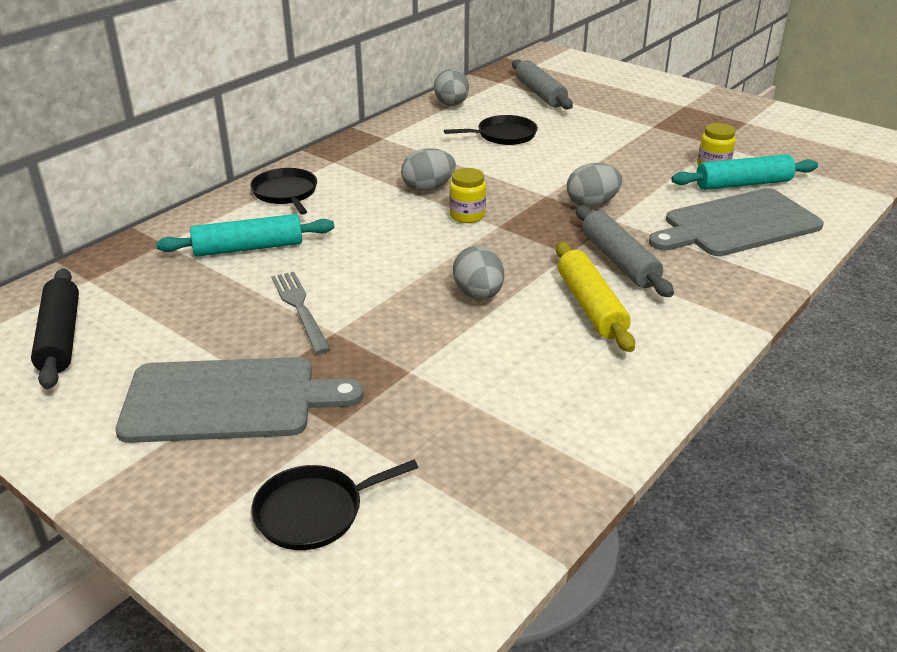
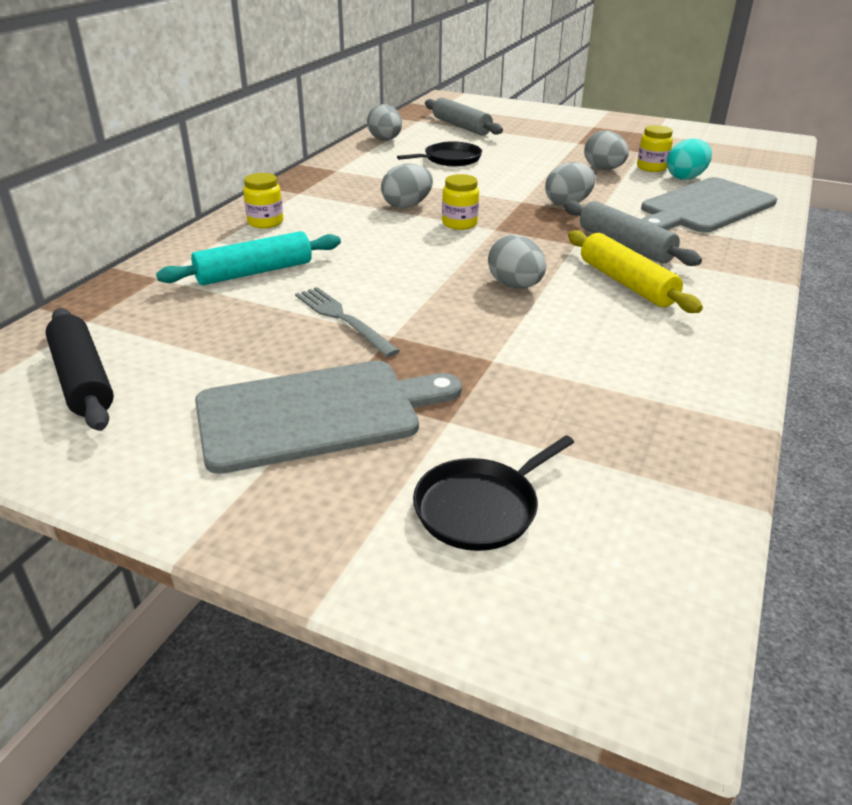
camera: 15 degrees left, 0 degrees up
(286, 193) = (265, 222): black pan -> yellow jar
(658, 164) = (603, 169): none -> grey egg
(742, 184) = (685, 177): turquoise rolling pin -> turquoise egg

